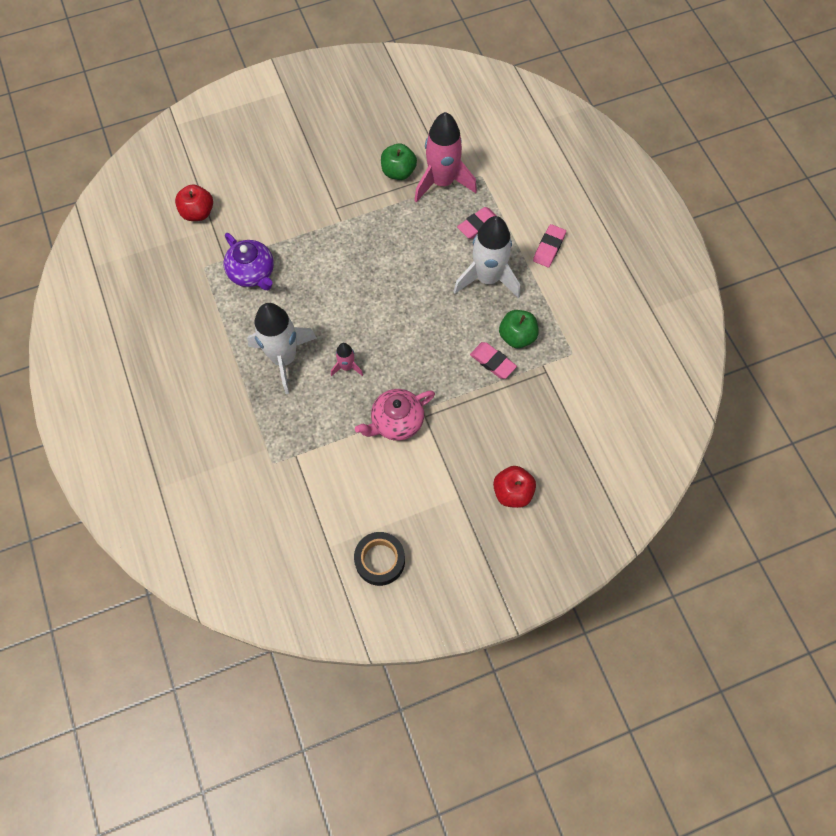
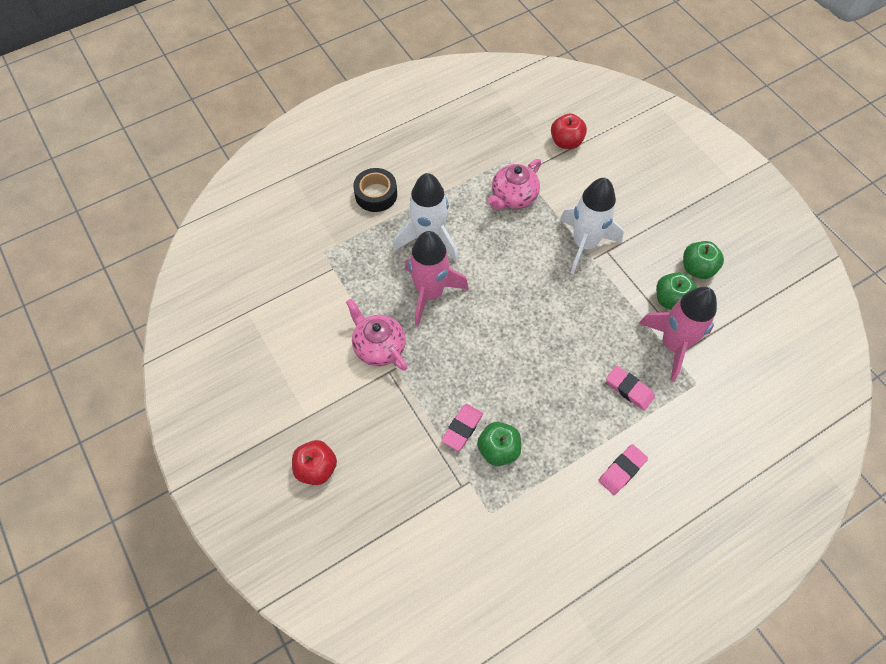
camera: 80 degrees right, 5 degrees down
(252, 273) = (513, 197): purple teapot -> pink teapot
(347, 367) = (430, 293): pink rocket -> pink rocket, size x2.13
(371, 144) = (697, 268): none -> green apple
(380, 560) = (237, 356): black tape -> black tape (376, 194)
(487, 278) = (563, 408): white rocket -> white rocket (584, 244)
(549, 248) = (622, 470): pink eraser -> pink eraser turned 60 degrees counterclockwise

